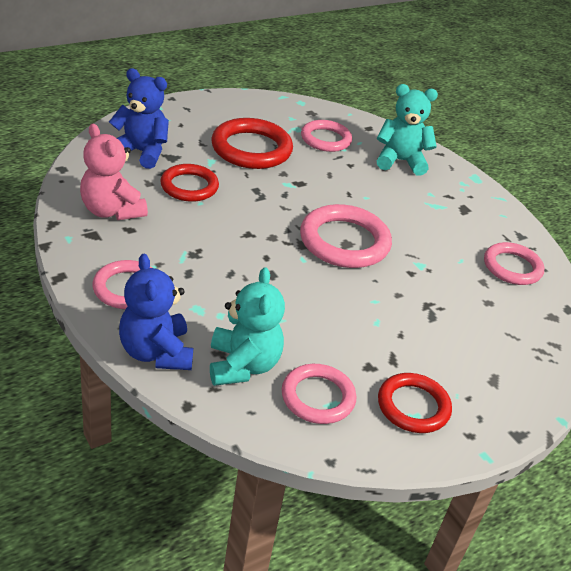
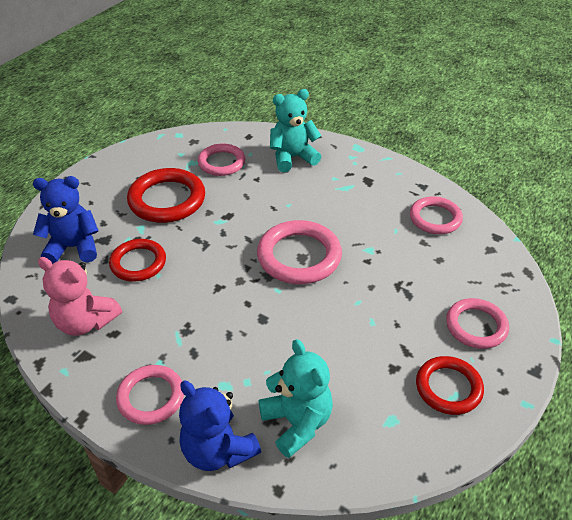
camera: 20 degrees left, 5 degrees up
(318, 397) = (374, 420): pink ring -> pink ring (476, 326)

